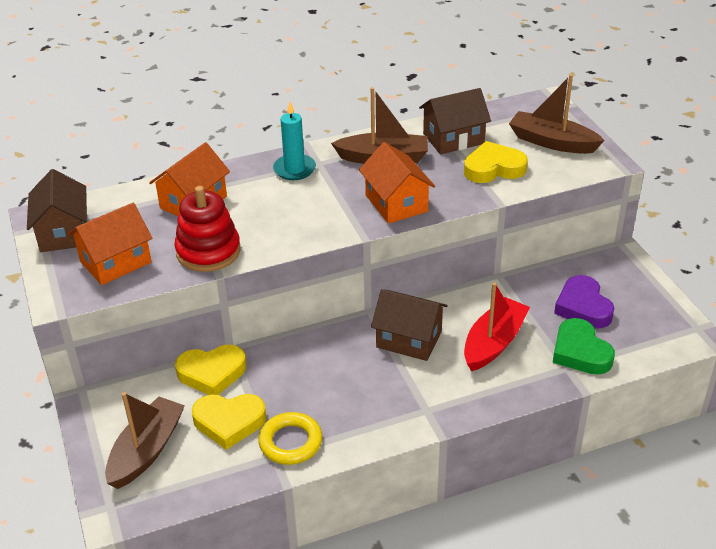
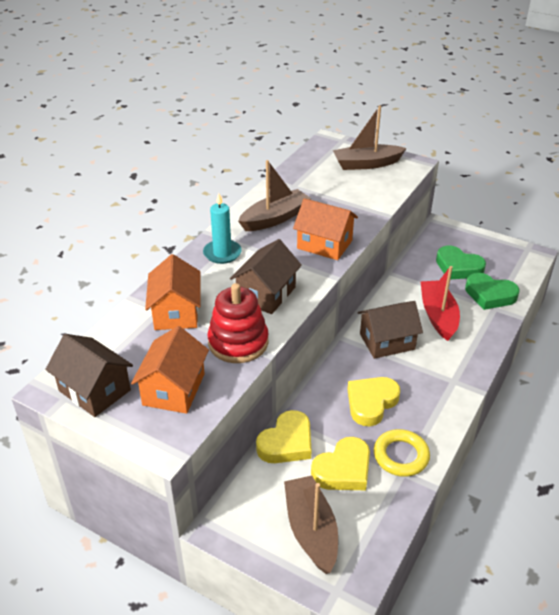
camera: 40 degrees left, 0 degrees up
(453, 138) = (303, 186): brown house -> brown house (266, 294)
(493, 168) = (354, 195): yellow heart -> yellow heart (371, 403)
(583, 307) = (458, 267): purple heart -> green heart

